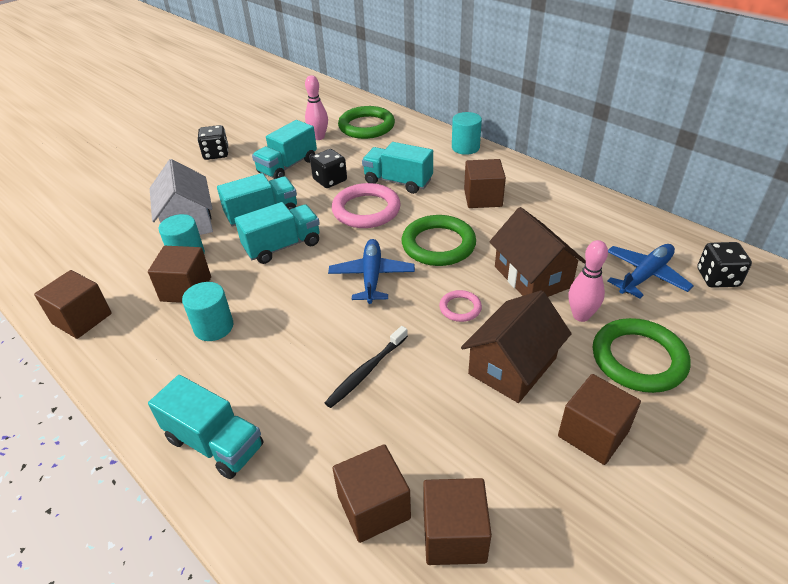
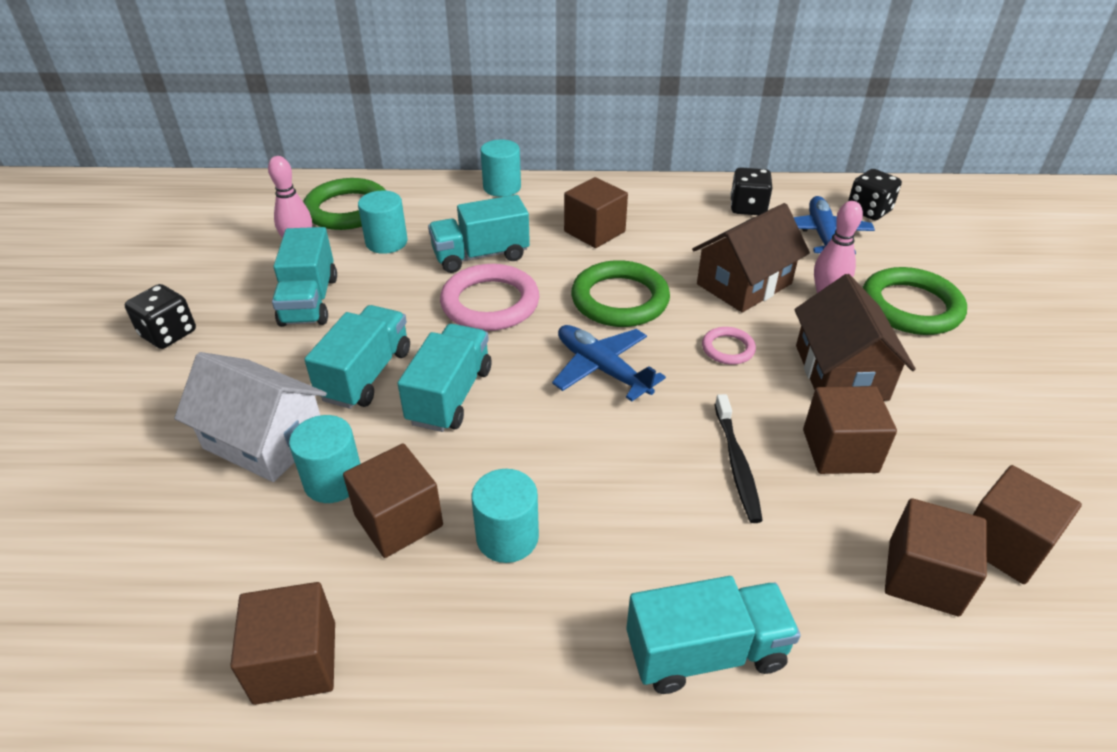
camera: 45 degrees left, 0 degrees up
(330, 180) = (395, 291): black dice -> black dice (748, 208)
(361, 152) = (386, 242): none -> turquoise cylinder
(532, 277) = (744, 284): brown house -> brown house turned 60 degrees counterclockwise
(593, 434) = (966, 387): brown cube -> brown cube (840, 451)

